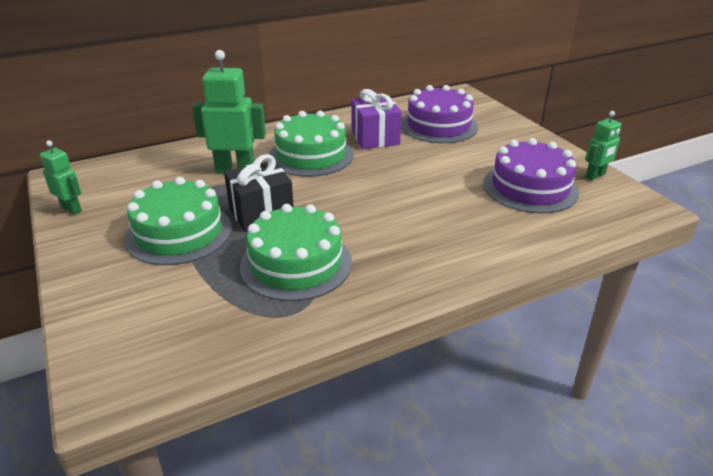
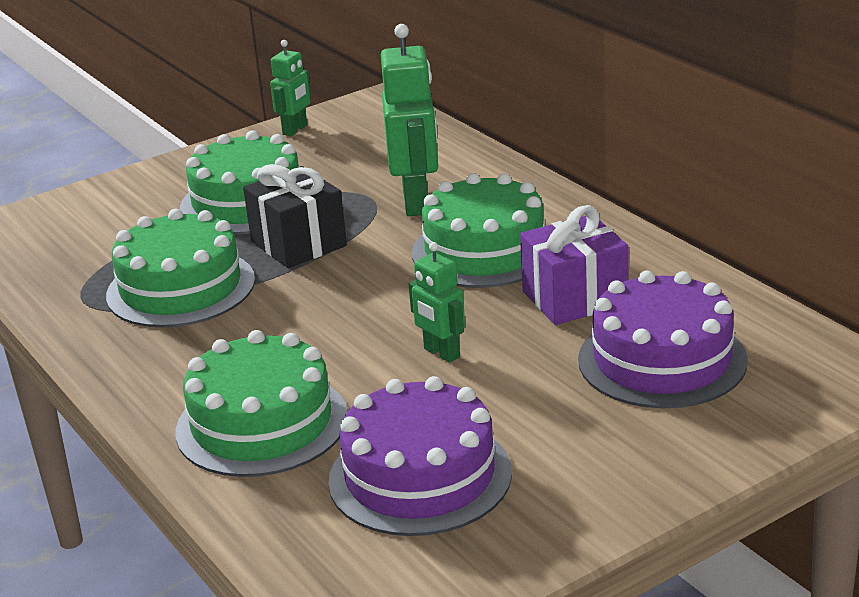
camera: 85 degrees right, 5 degrees down
(478, 232) = (262, 424): none -> green cake
(595, 176) = (489, 563): green robot -> green robot (441, 353)

